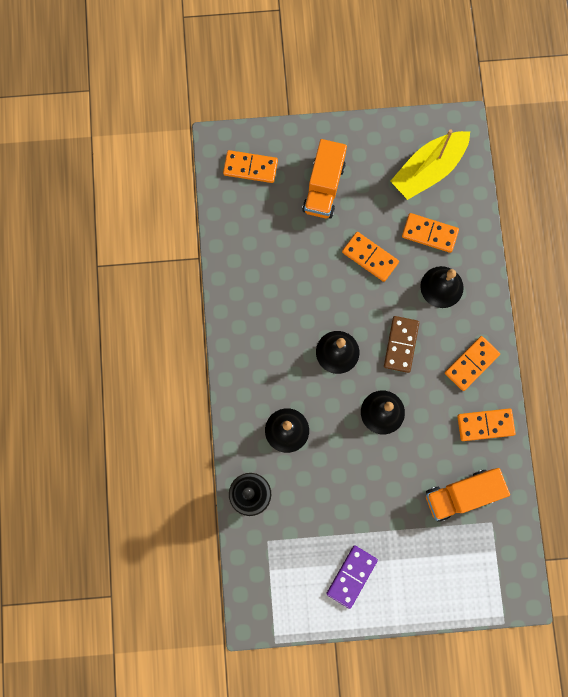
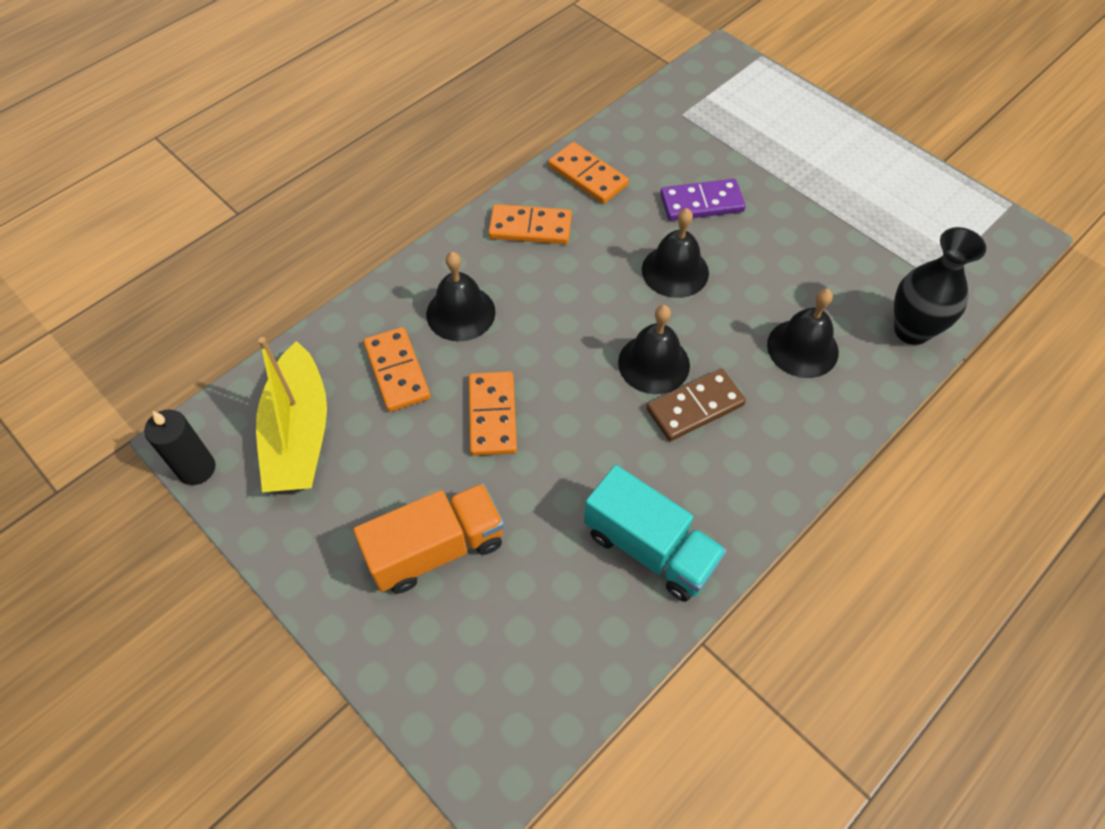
camera: 130 degrees left, 20 degrees down
(250, 168) = (491, 684): orange domino -> none
(252, 270) = (650, 548): none -> turquoise truck
(351, 576) = (871, 186): purple domino -> purple domino (701, 203)
(401, 345) = (576, 305): brown domino -> brown domino (695, 407)
(428, 170) = (299, 434): yellow boat -> yellow boat turned 75 degrees clockwise
(444, 119) = (196, 468): none -> black candle
(461, 494) = (683, 152): orange truck -> none

